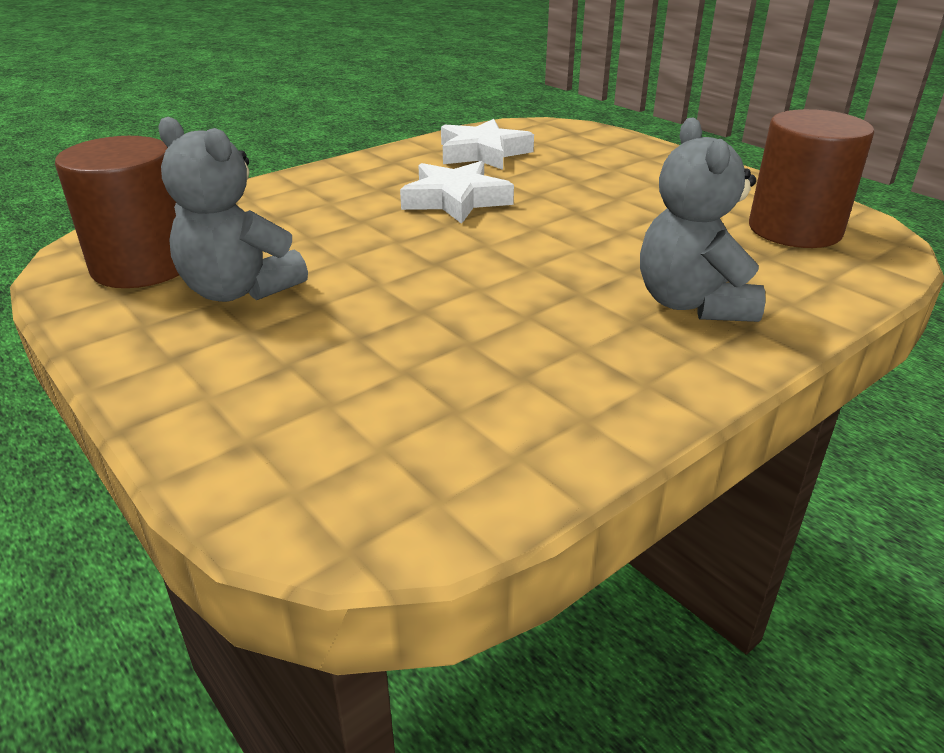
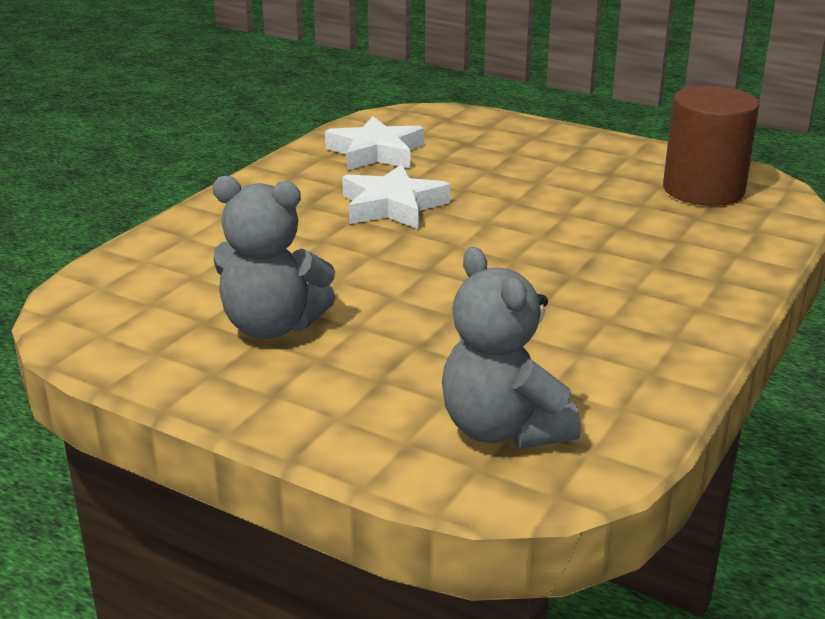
camera: 20 degrees left, 5 degrees down
(143, 266) = (151, 321): brown cylinder -> none
(692, 304) = (666, 268): grey teddy bear -> grey teddy bear (503, 429)

